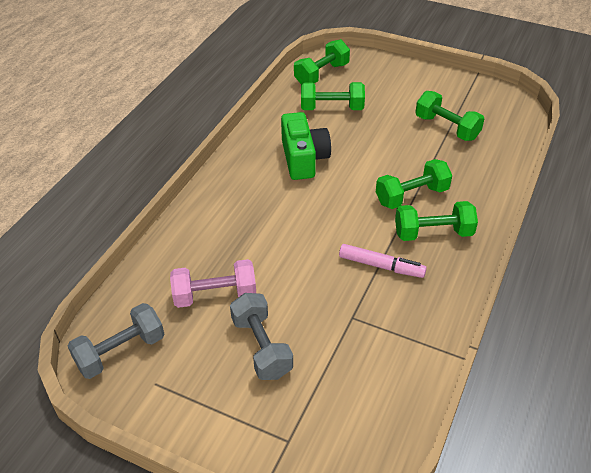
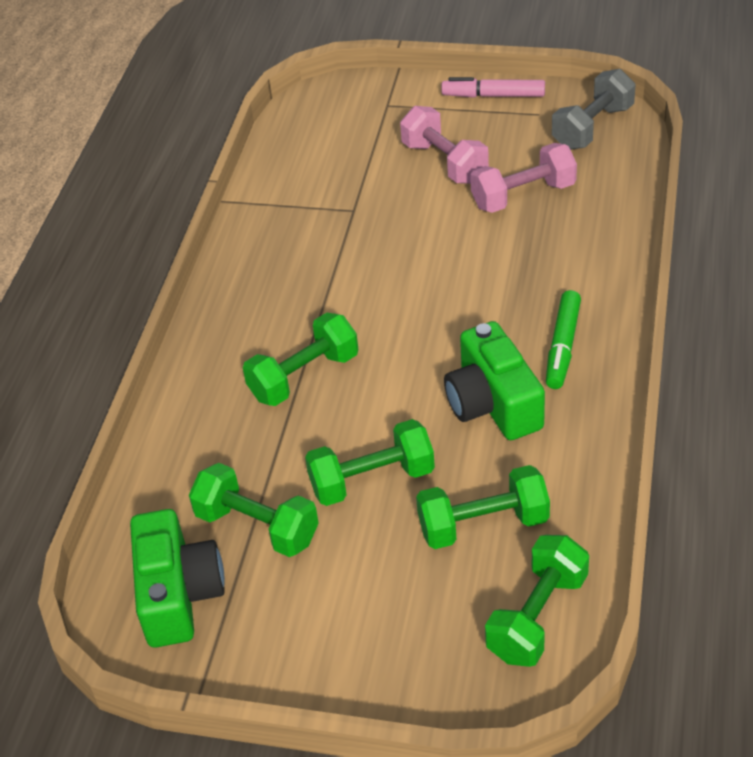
camera: 170 degrees right, 0 degrees up
(248, 180) = (563, 346): none -> green marker
(261, 347) = (444, 162): grey dumbbell -> pink dumbbell
(381, 266) = (331, 270): pink marker -> pink marker (494, 96)
(433, 233) = (266, 327): green dumbbell -> green dumbbell (372, 480)
(488, 109) = (178, 594): none -> green camera

